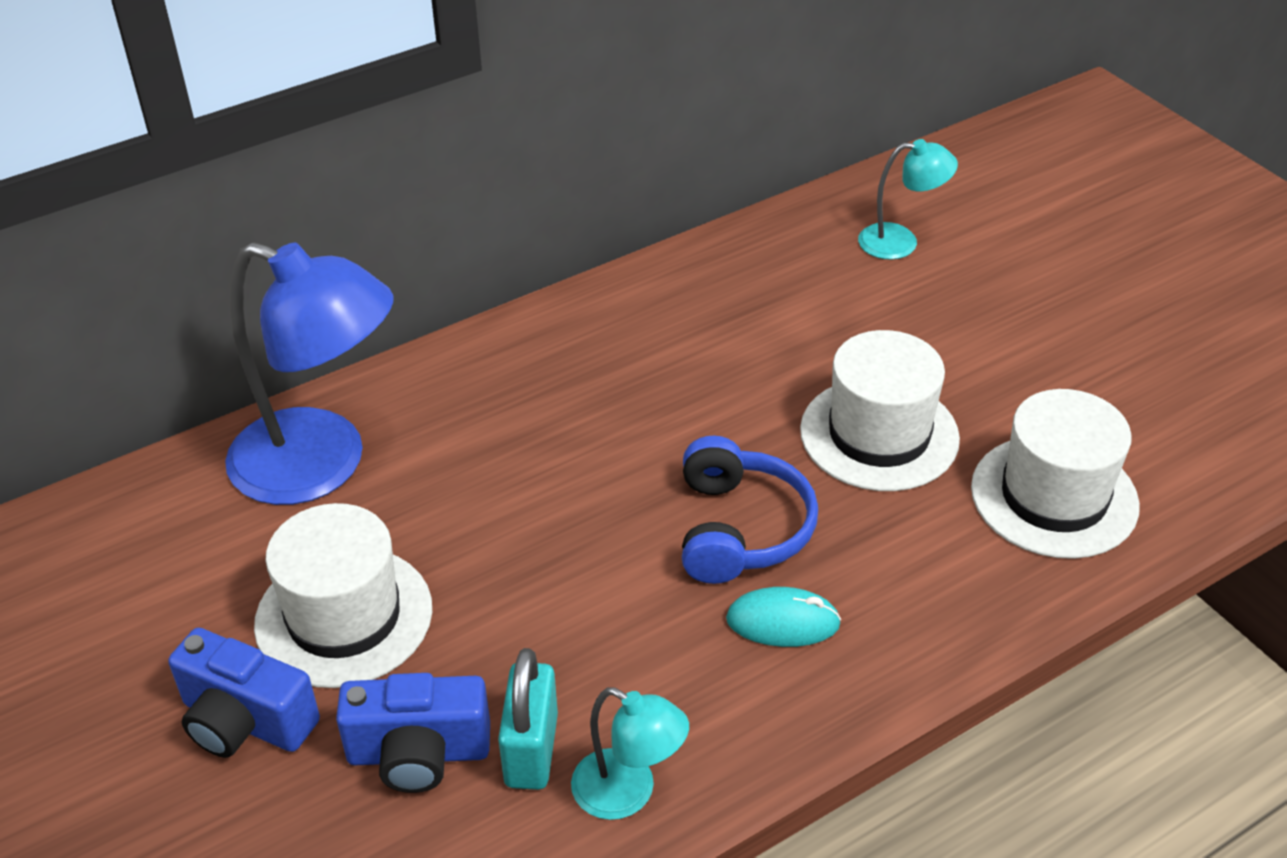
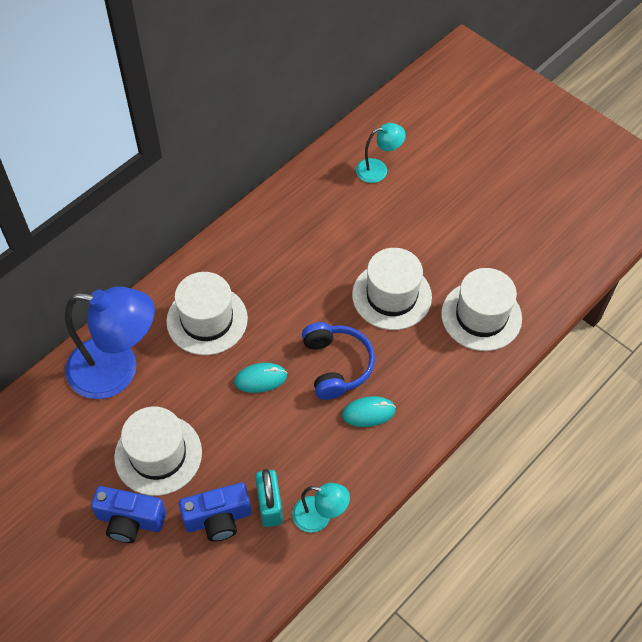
camera: 15 degrees left, 15 degrees up
(515, 415) = (207, 320): none -> white hat
(584, 526) = (260, 379): none -> turquoise mouse

